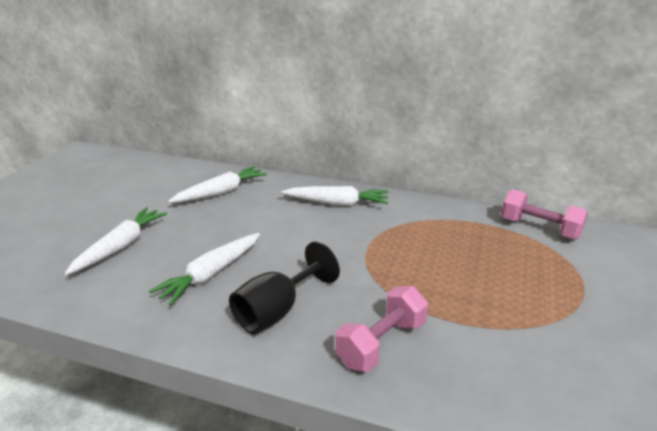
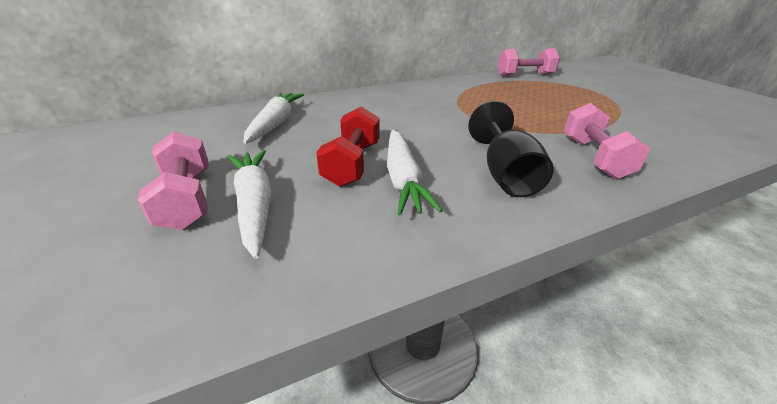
camera: 45 degrees left, 5 degrees up
(104, 226) = (187, 199): none -> pink dumbbell
(206, 247) = (352, 164): none -> red dumbbell
(337, 203) = (392, 99): white carrot -> none

